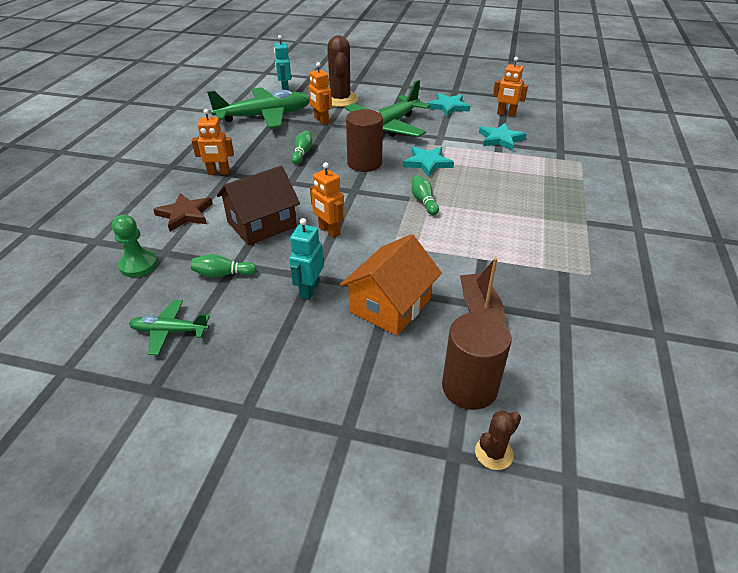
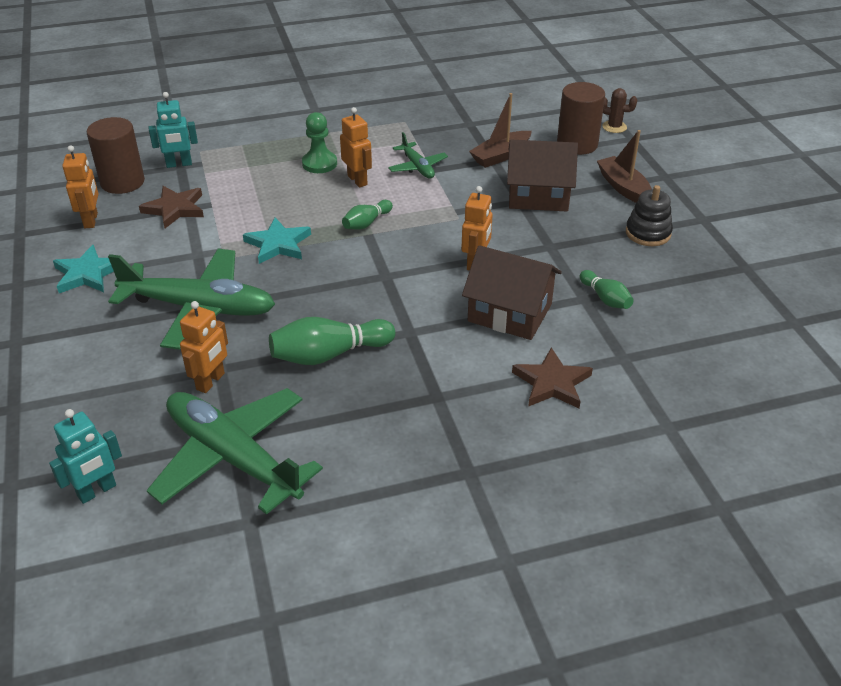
camera: 120 degrees left, 0 degrees up
(138, 265) = (658, 363): green pawn -> green pawn (319, 164)
(169, 331) = (696, 291): green plane -> green plane (417, 167)
(218, 173) = (443, 408): orange robot -> orange robot (357, 180)
(268, 348) = (648, 233): none -> black stacking toy
(302, 153) = (329, 354): green bowling pin -> green bowling pin, size x1.70
(309, 290) = (567, 240): turquoise robot -> turquoise robot (179, 164)
(340, 99) = (112, 395): brown cactus -> none
(354, 376) = (623, 187): none -> brown boat
(364, 163) = (315, 290): brown cylinder -> brown cylinder (122, 182)
(390, 305) = (538, 195): orange house -> brown house
(500, 139) = (175, 209): turquoise star -> brown star

